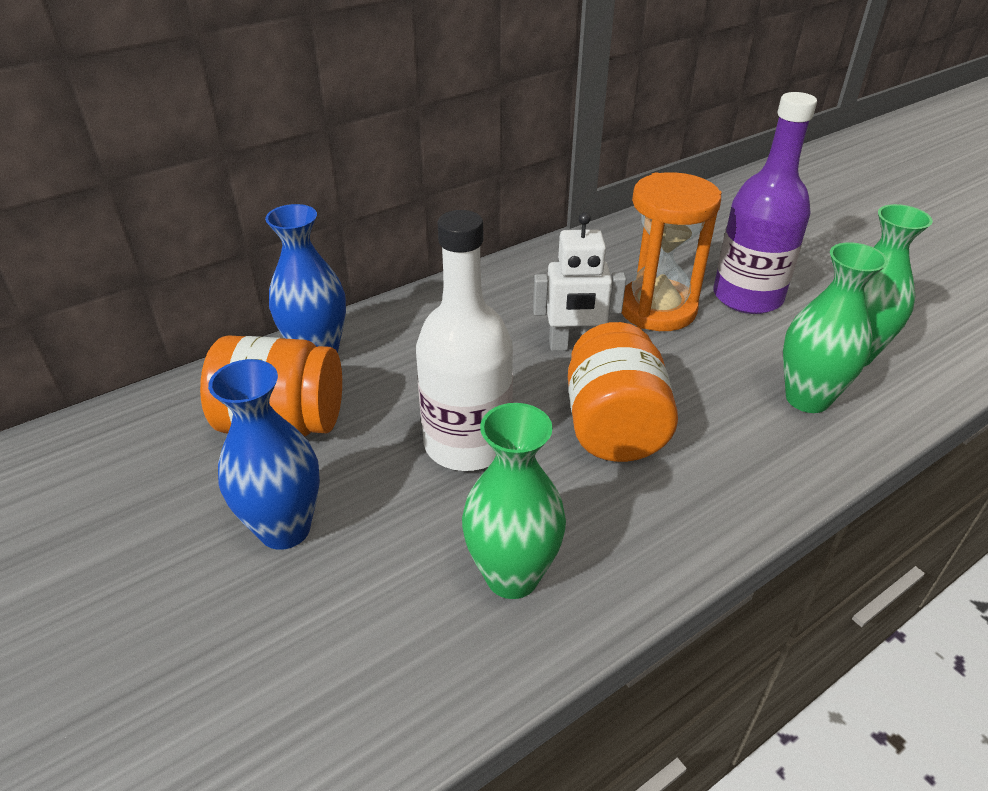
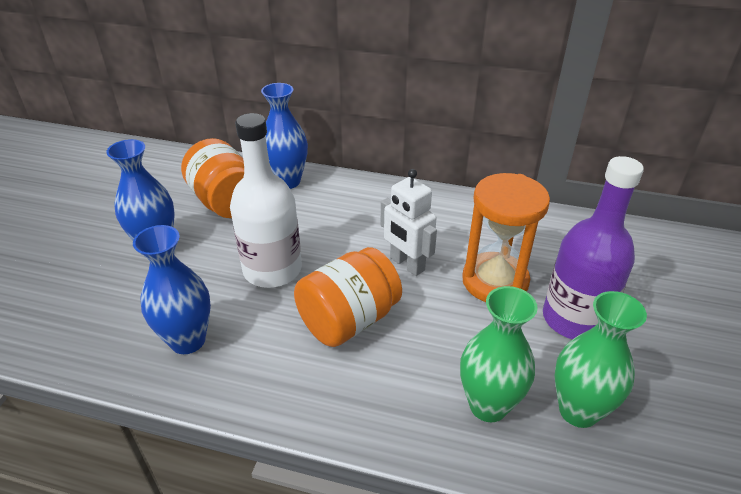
camera: 50 degrees right, 0 degrees up
(512, 576) = (188, 340): green vase -> blue vase

